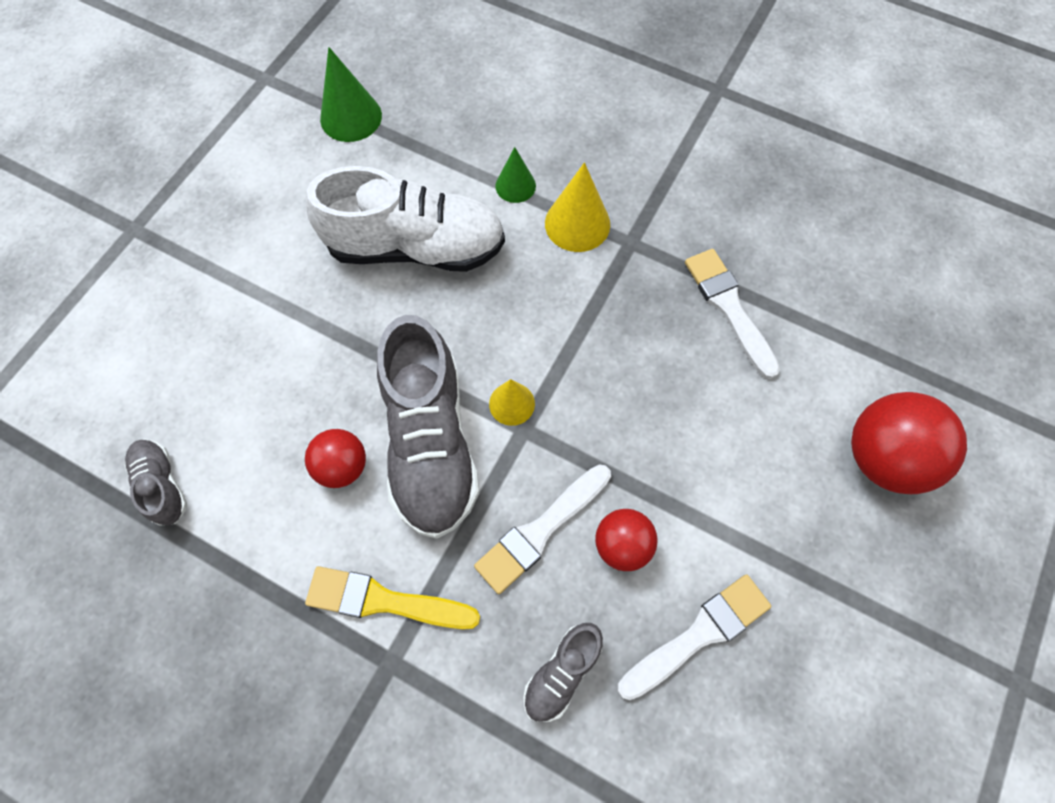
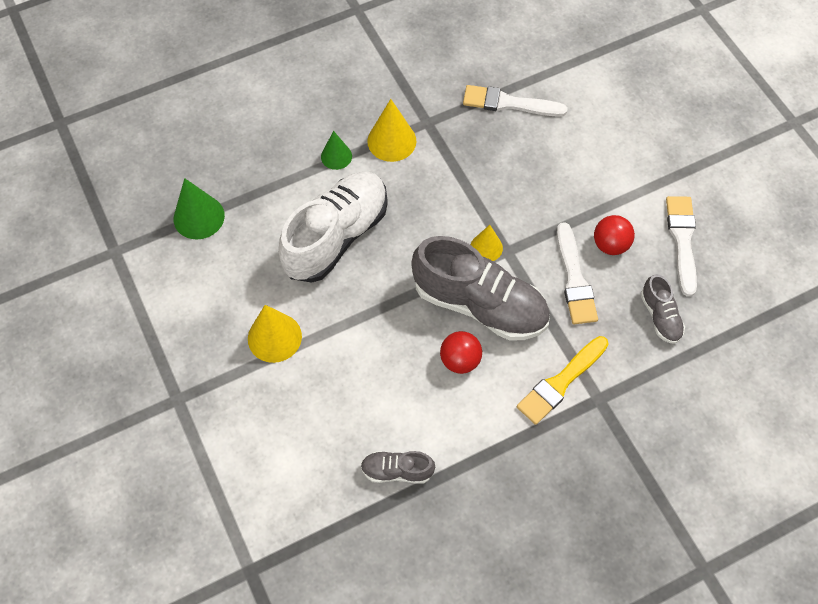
camera: 55 degrees left, 5 degrees down
(255, 267) = (274, 337): none -> yellow cone
(883, 457) = (647, 95): red ball -> none

